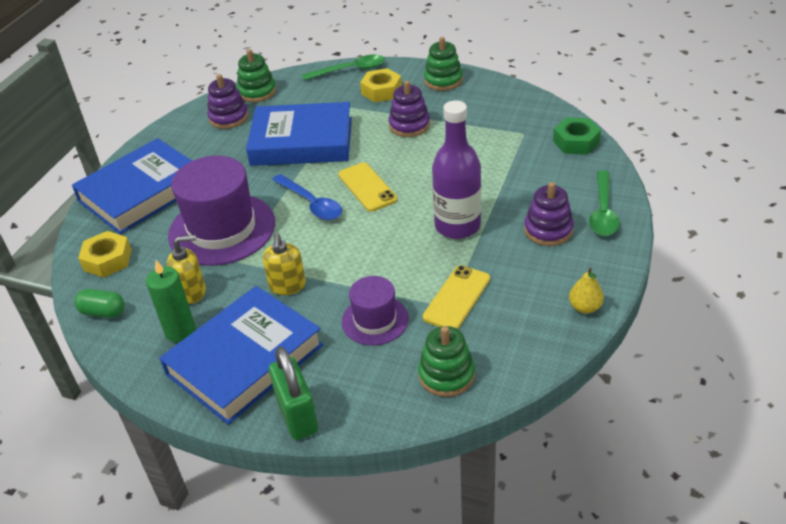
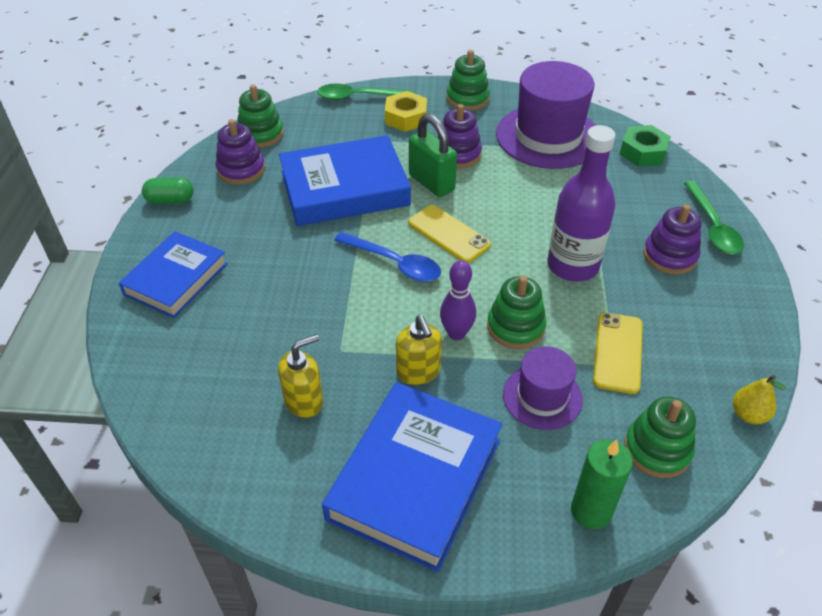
camera: 20 degrees left, 5 degrees up
(103, 312) = (200, 450): green capsule -> green capsule (170, 200)
(107, 260) = (172, 377): yellow nut -> none
(142, 192) = (176, 279): blue book -> blue book, size x0.66
(180, 331) = (315, 457): green candle -> green candle (591, 511)
(222, 229) = (302, 312): purple hat -> purple hat (548, 136)
(297, 416) = (516, 540): green padlock -> green padlock (431, 183)
(332, 263) = (456, 333): none -> purple bowling pin
(350, 70) = (358, 97): green spoon -> green spoon turned 150 degrees counterclockwise
(382, 265) = (515, 327): none -> green stacking toy
(585, 307) = (755, 339): yellow pear -> yellow pear (748, 414)

